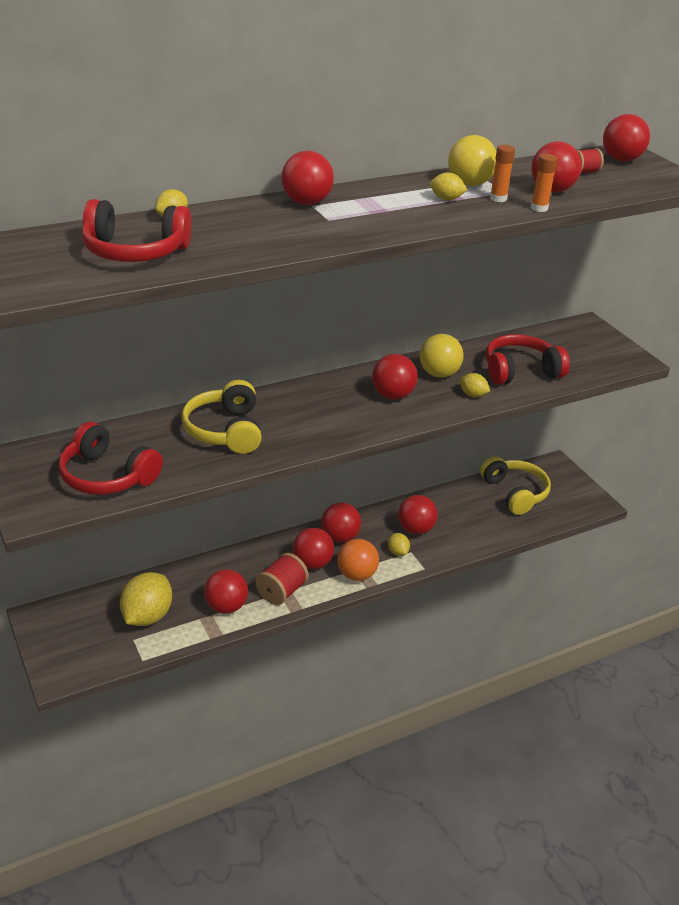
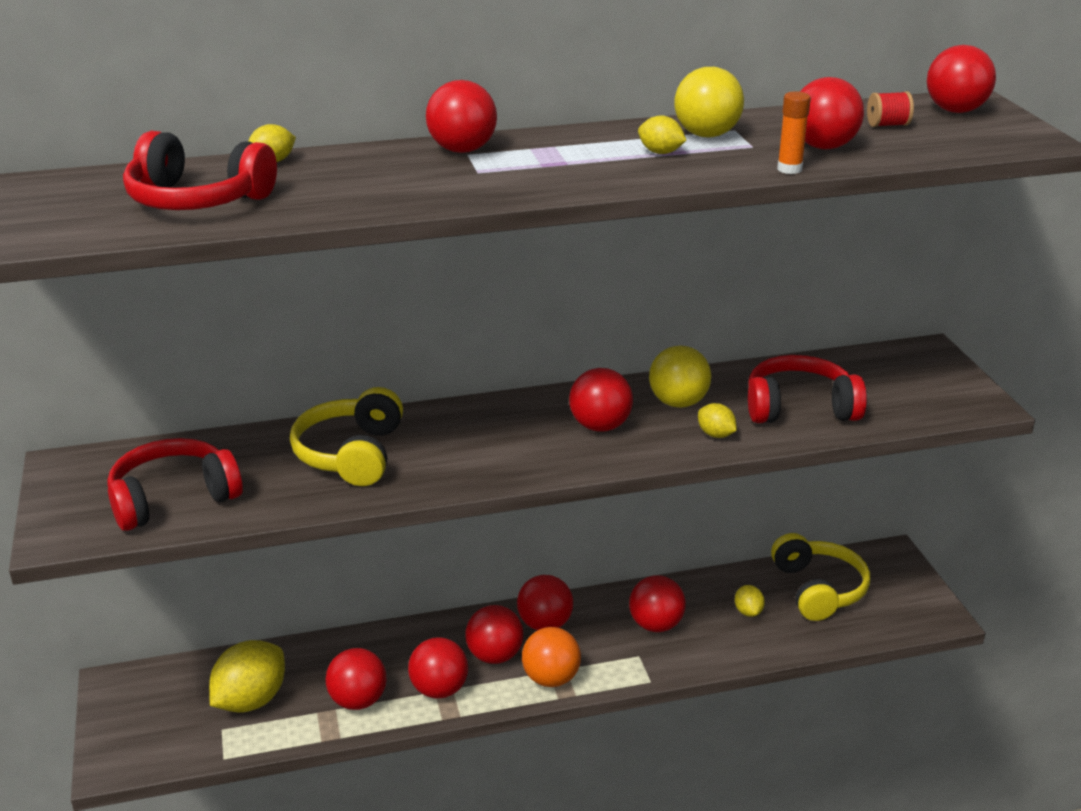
camera: 15 degrees right, 5 degrees down
(107, 476) = (173, 499): red headphones -> red headphones turned 105 degrees clockwise
(281, 592) = (439, 689): red spool -> red ball
(398, 552) = (619, 654): yellow lemon -> yellow lemon (748, 612)
(498, 198) = (736, 154): orange glue stick -> none

